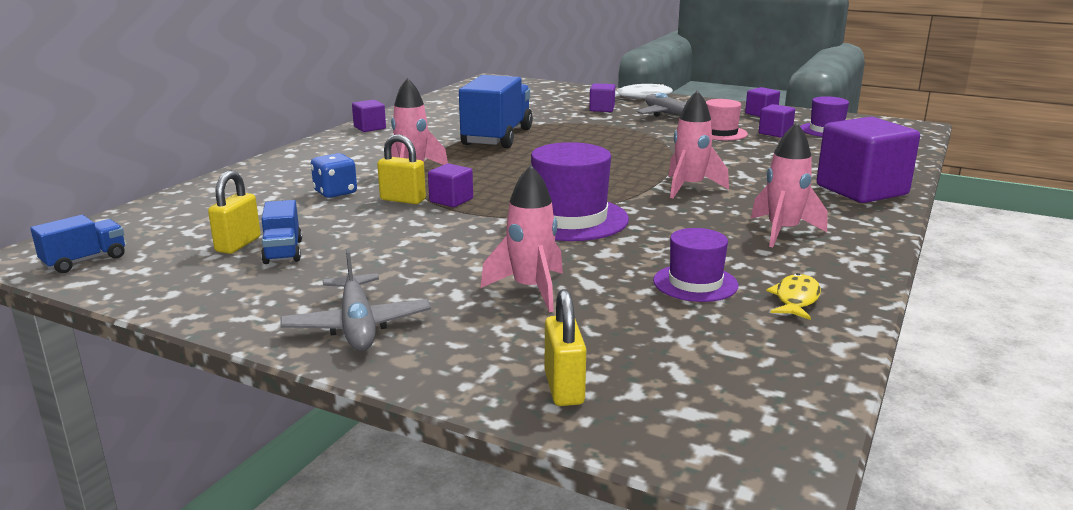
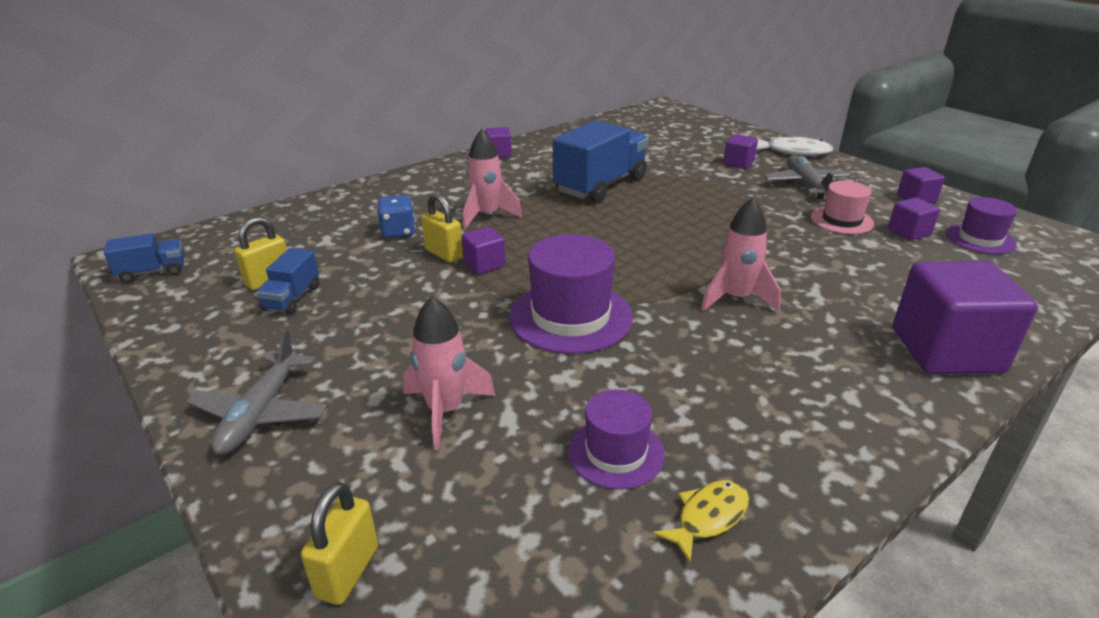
camera: 25 degrees right, 10 degrees up
(783, 232) = (786, 397): pink rocket -> none

